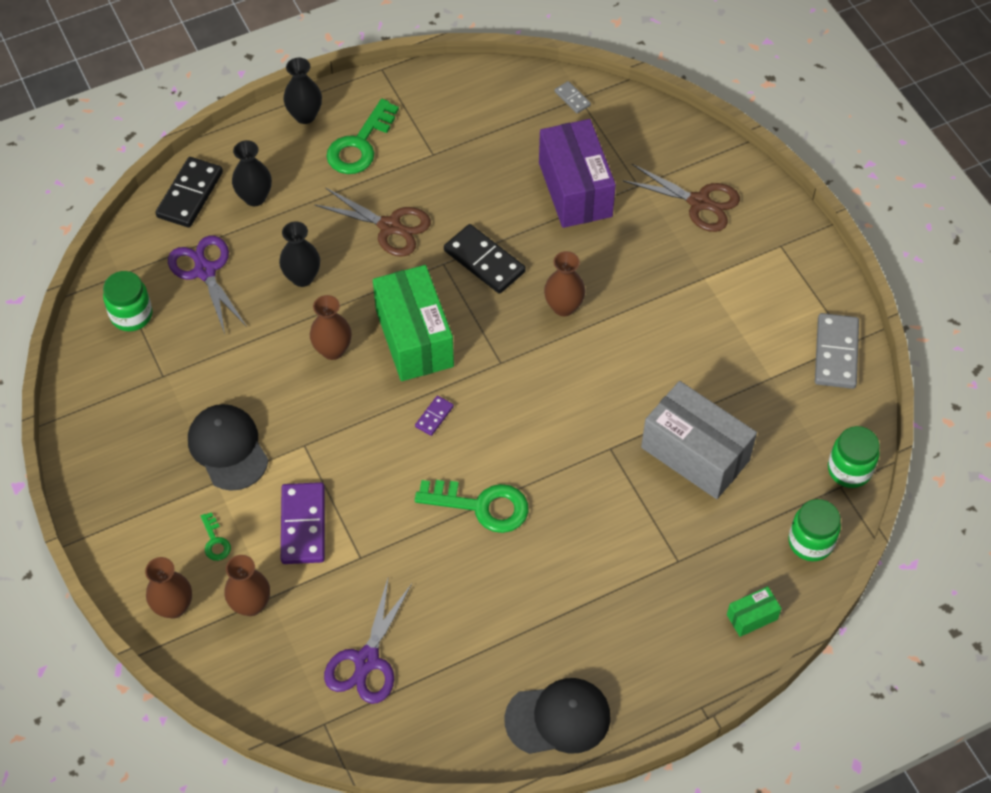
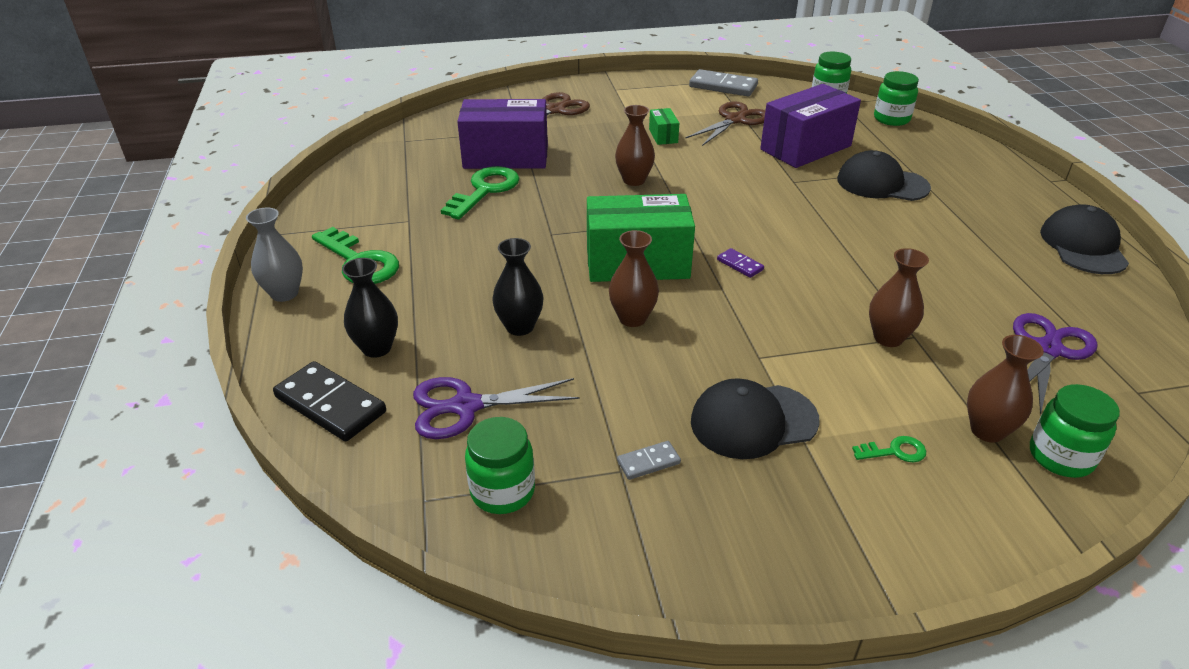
camera: 75 degrees left, 20 degrees down
(174, 607) = (1000, 506): brown vase -> brown vase (888, 338)
(232, 652) = (1060, 457): none -> green jar
(303, 525) = (871, 372): purple domino -> none
(305, 115) = (284, 293): black vase -> grey vase
(367, 661) = (1047, 349): purple scissors -> purple scissors turned 90 degrees counterclockwise
(390, 226) = (484, 258): brown scissors -> brown scissors (735, 120)
(481, 506) = (851, 253): green key -> green key (485, 190)
(484, 261) = (561, 211): black domino -> none
(572, 98) = (402, 143): grey domino -> grey domino (648, 462)
(634, 532) = (882, 183): none -> black cap
(695, 454) = (805, 148): grey box -> purple box
(752, 617) = (961, 149): green box -> green box (663, 136)

